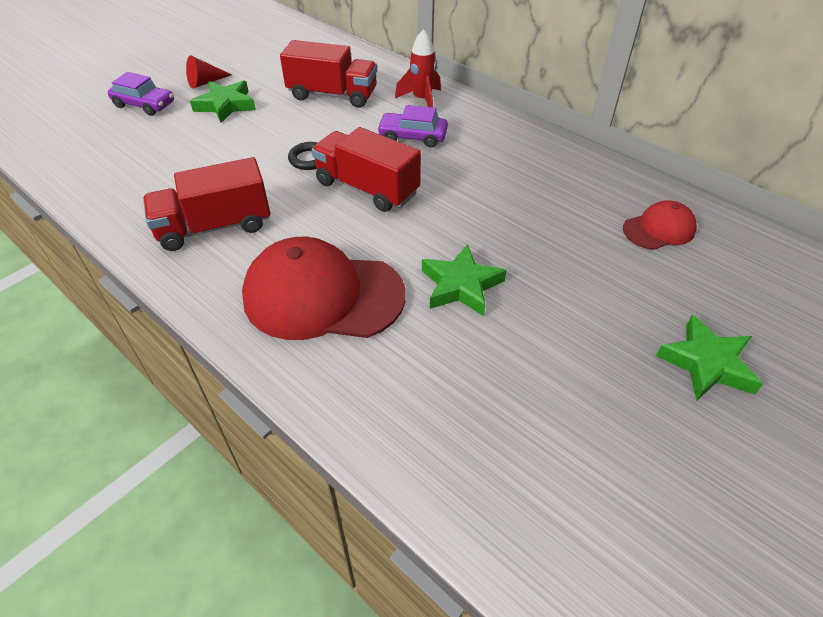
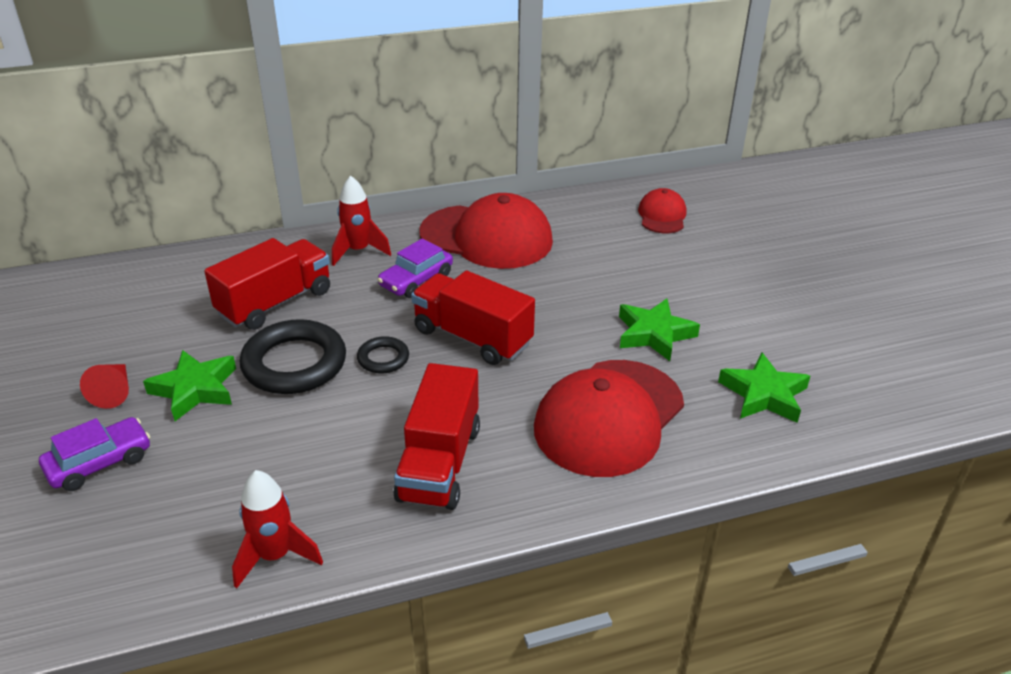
camera: 60 degrees left, 10 degrees down
(95, 195) = (275, 556): none -> red rocket
(276, 128) = (294, 363): none -> black ring
(367, 188) = (472, 337): red truck -> red truck turned 60 degrees clockwise
(503, 146) = (487, 237): none -> red cap
(707, 363) = (806, 261): green star -> green star (764, 394)

